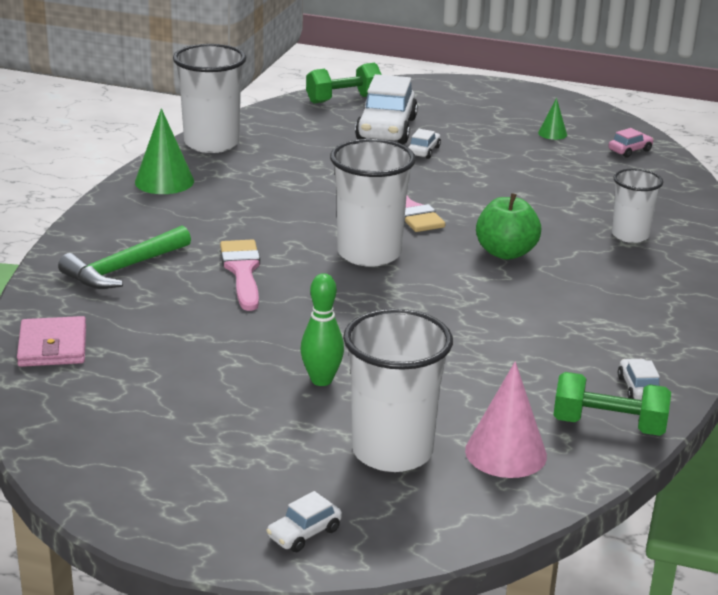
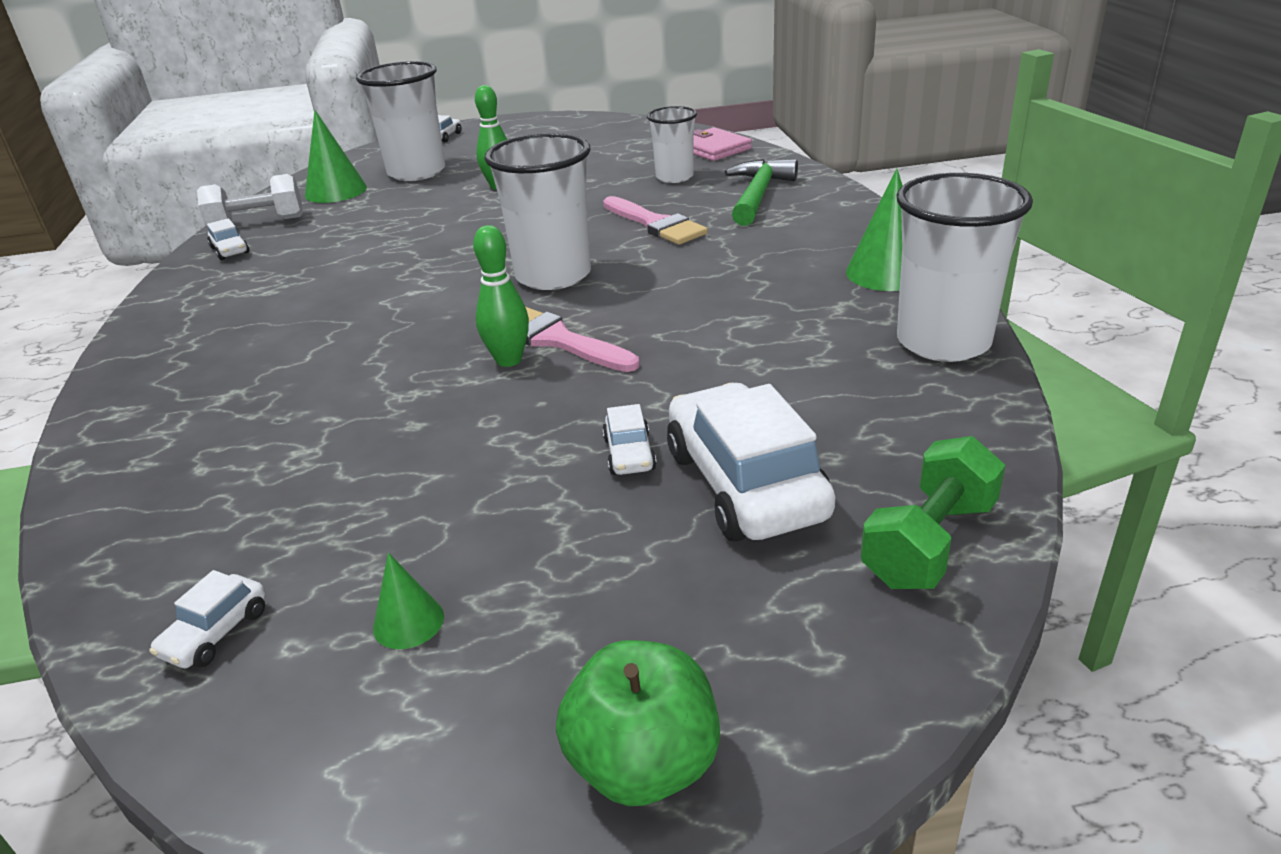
camera: 155 degrees right, 5 degrees up
(447, 208) = (509, 360): none -> green bowling pin
(505, 253) = (397, 326): green apple -> green apple (643, 764)
(505, 453) = (336, 191): pink cone -> green cone
(608, 425) = (257, 223): green dumbbell -> white dumbbell
(630, 150) = (216, 633): pink car -> white car
(630, 235) = (229, 406): white cup -> white cup (674, 177)

